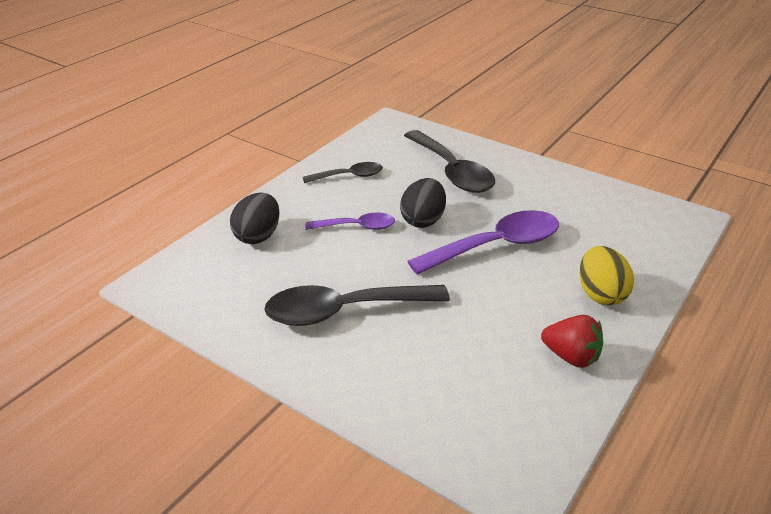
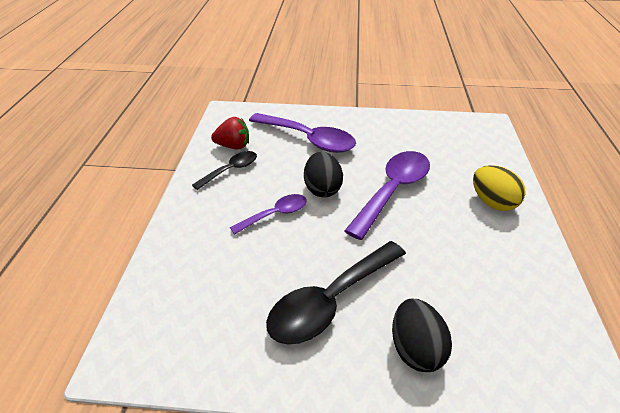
camera: 30 degrees left, 5 degrees up
(258, 236) = (194, 258): black egg -> black egg (415, 349)
(452, 171) = (308, 139): black spoon -> purple spoon
(571, 357) = (521, 263): red strawberry -> red strawberry (233, 146)

